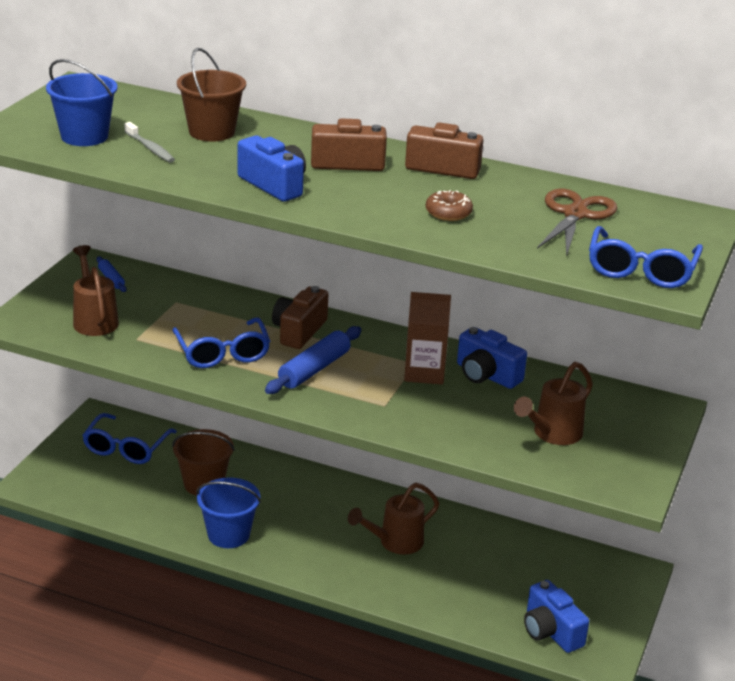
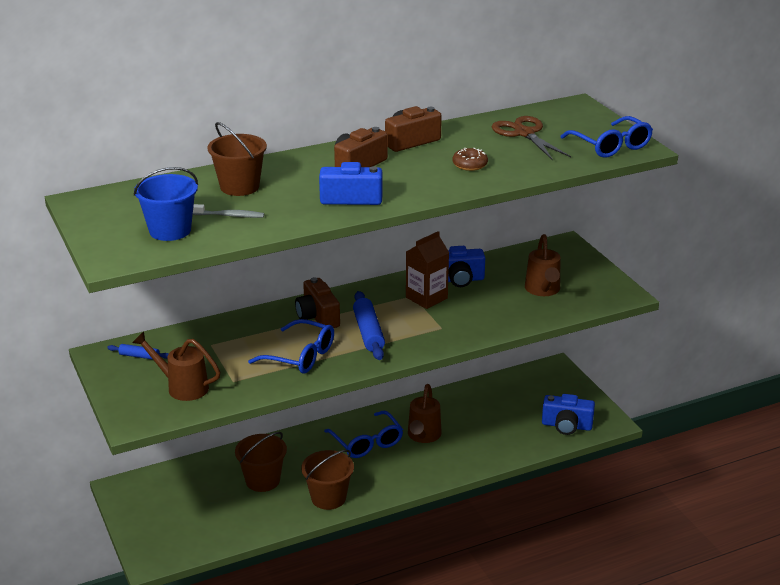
camera: 45 degrees left, 0 degrees up
(126, 447) = (175, 493): blue glasses -> blue glasses (366, 442)
(228, 534) = (328, 498): blue bucket -> brown bucket

